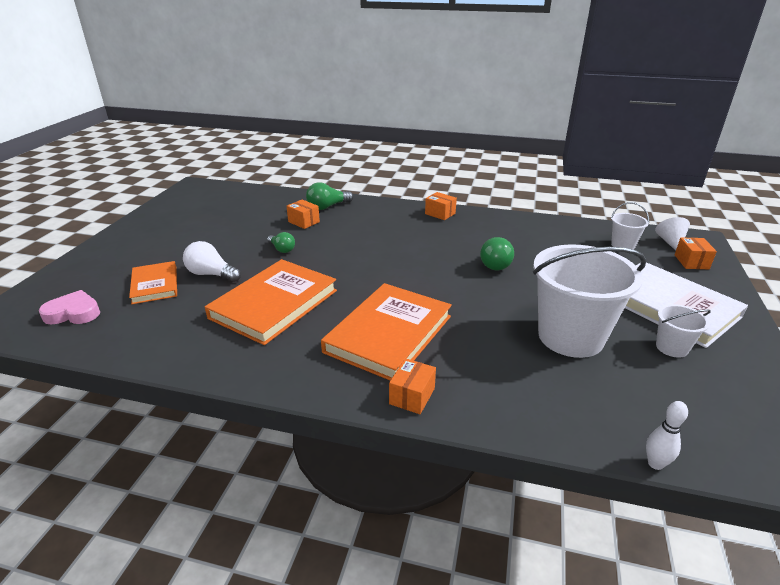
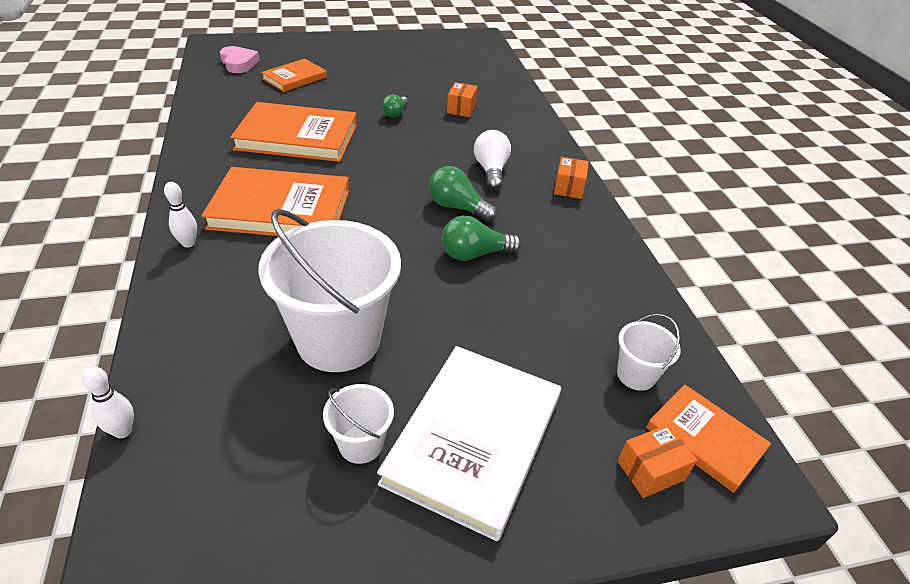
camera: 60 degrees right, 10 degrees up
(211, 274) = (326, 95): white light bulb -> white light bulb (491, 170)
(327, 207) = (508, 112): green light bulb -> green light bulb (457, 207)
(412, 396) = (188, 243): orange box -> white bowling pin
(670, 242) = (705, 439): white cone -> orange book

